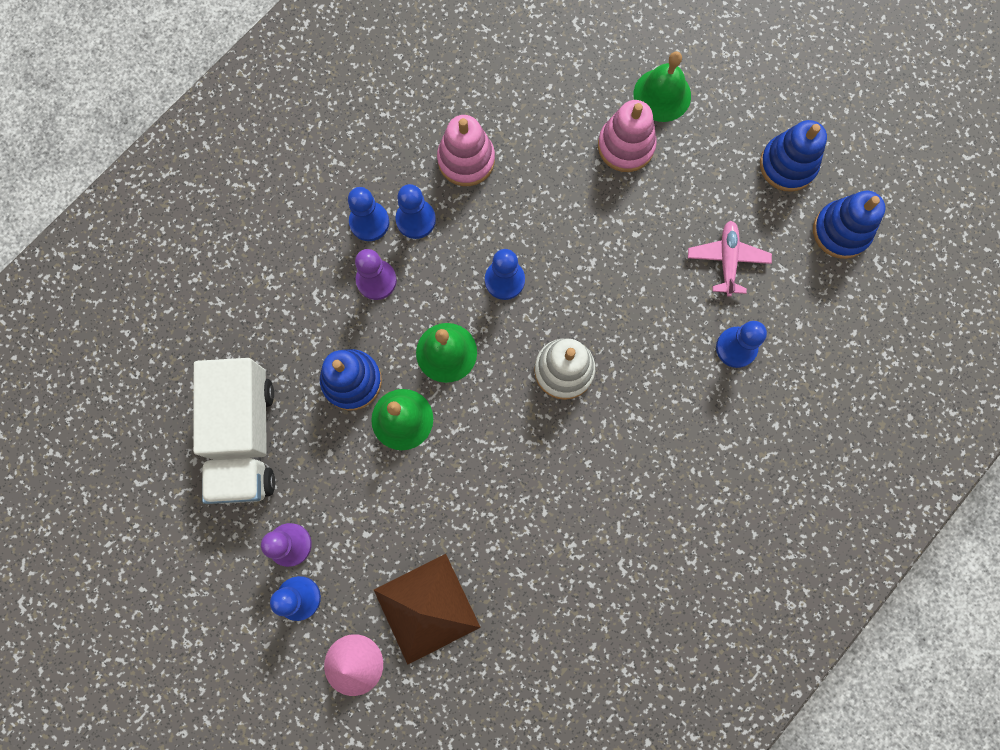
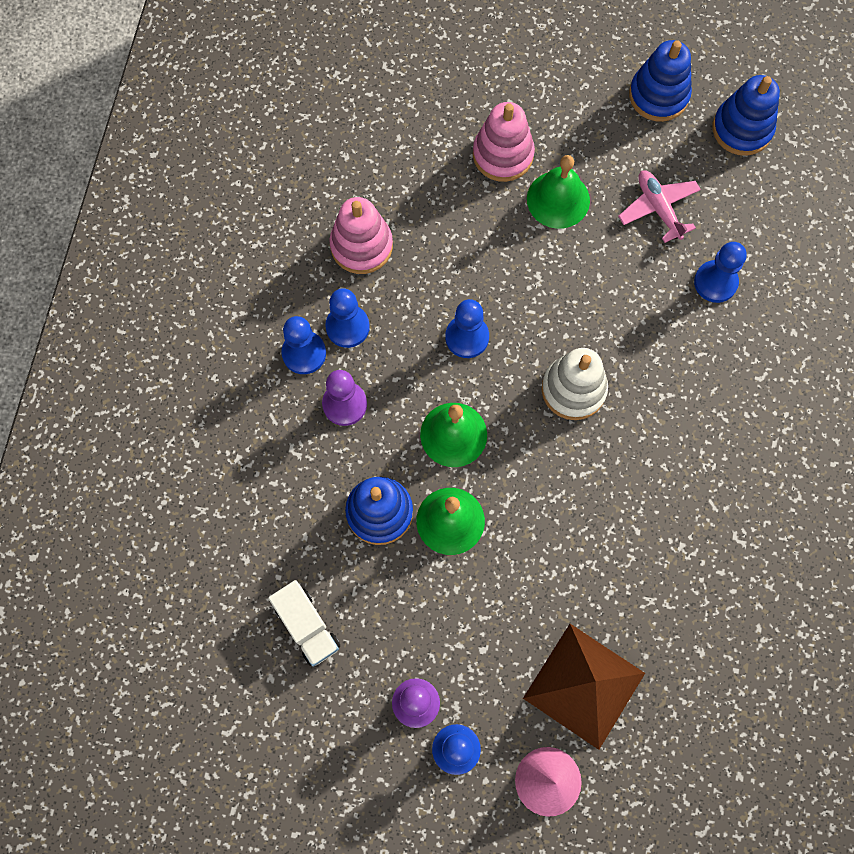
camera: 30 degrees left, 5 degrees down
(244, 437) = (307, 626): white truck -> white truck, size x0.52
(662, 95) = (507, 91): green bell -> green bell (558, 199)

